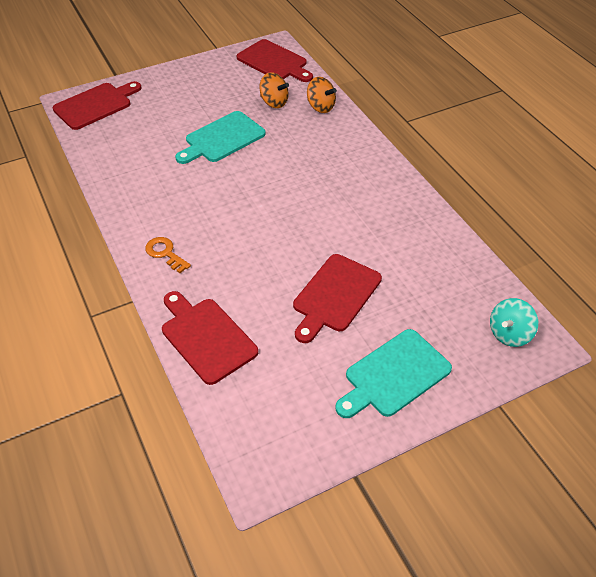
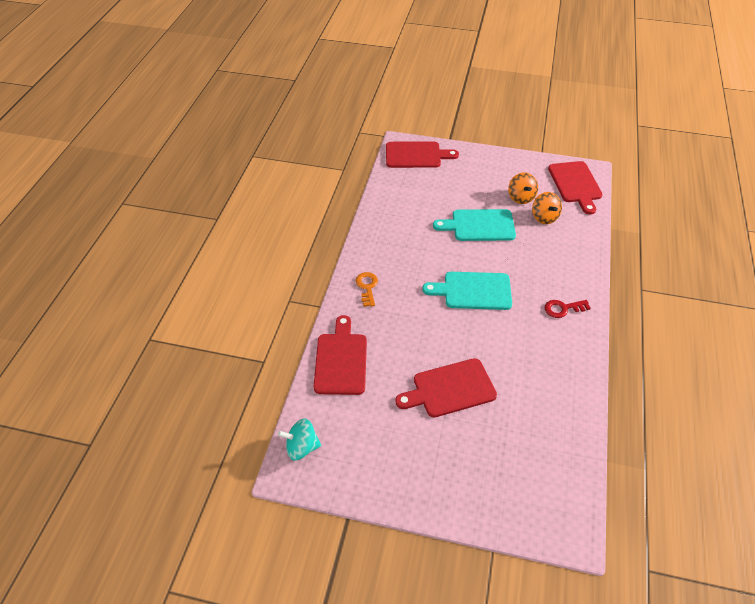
camera: 40 degrees right, 0 degrees up
(320, 107) = (578, 240): orange spinning top -> orange spinning top (521, 197)
(363, 170) = (563, 308): none -> red key
(394, 375) = (437, 472): turquoise cutting board -> turquoise cutting board (473, 291)
(509, 334) = (553, 506): turquoise spinning top -> turquoise spinning top (301, 447)

